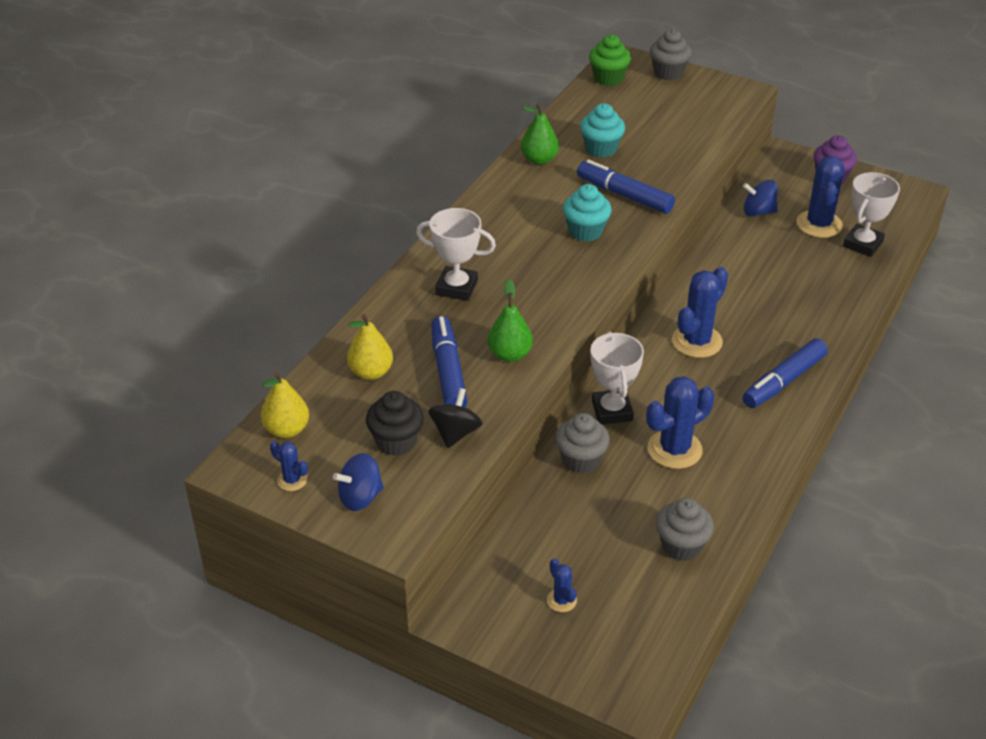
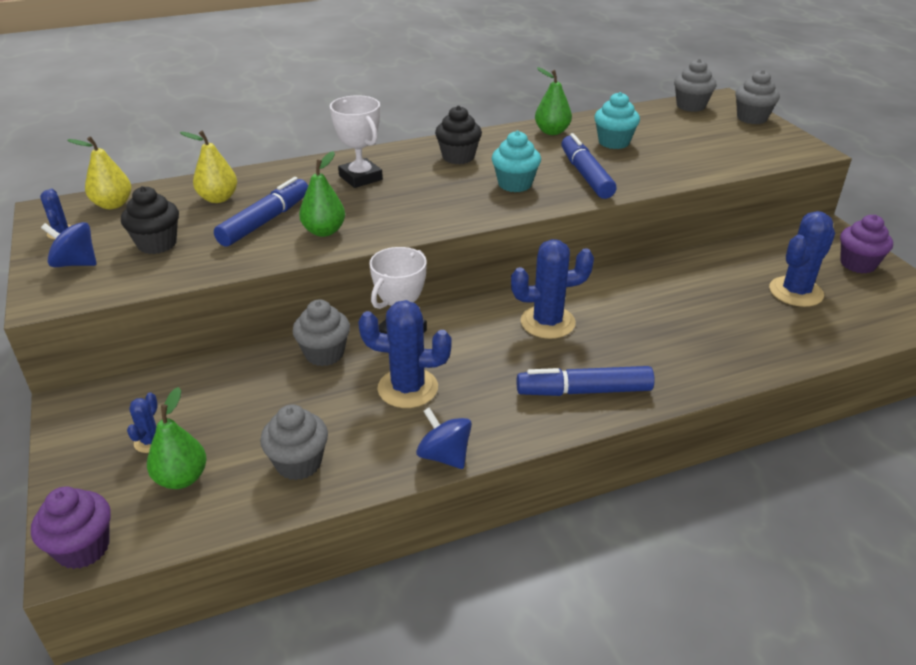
camera: 40 degrees right, 5 degrees down
(455, 433) = (201, 259): black spinning top -> none
(503, 225) = (458, 157): none -> black cupcake
(608, 78) = (691, 106): green cupcake -> grey cupcake
(623, 607) = (182, 478): none -> green pear
(633, 690) = (83, 548): none -> purple cupcake
(758, 212) = (744, 259): blue spinning top -> blue spinning top (444, 456)
(862, 244) = (824, 325): white trophy -> none

